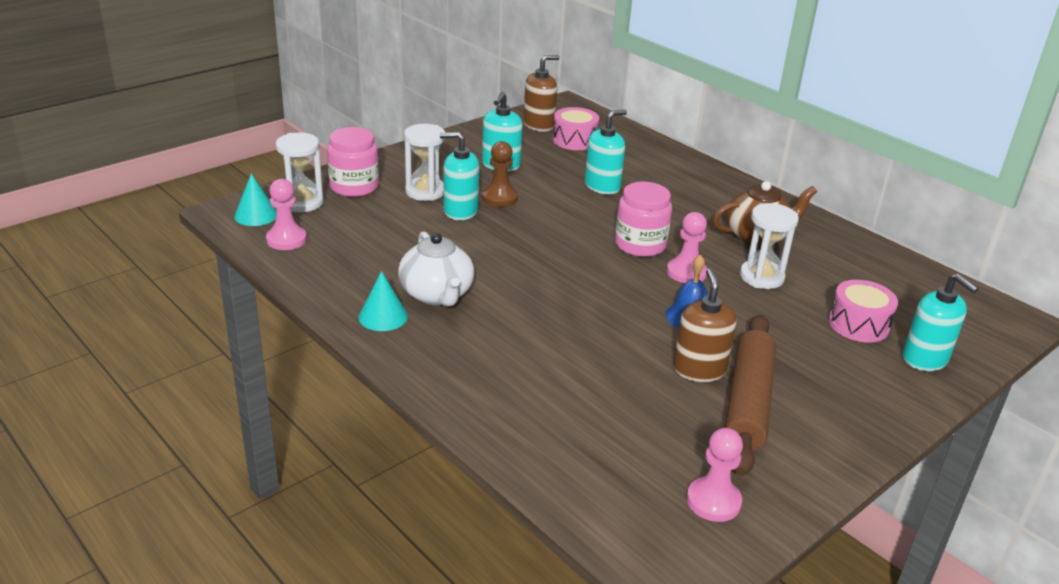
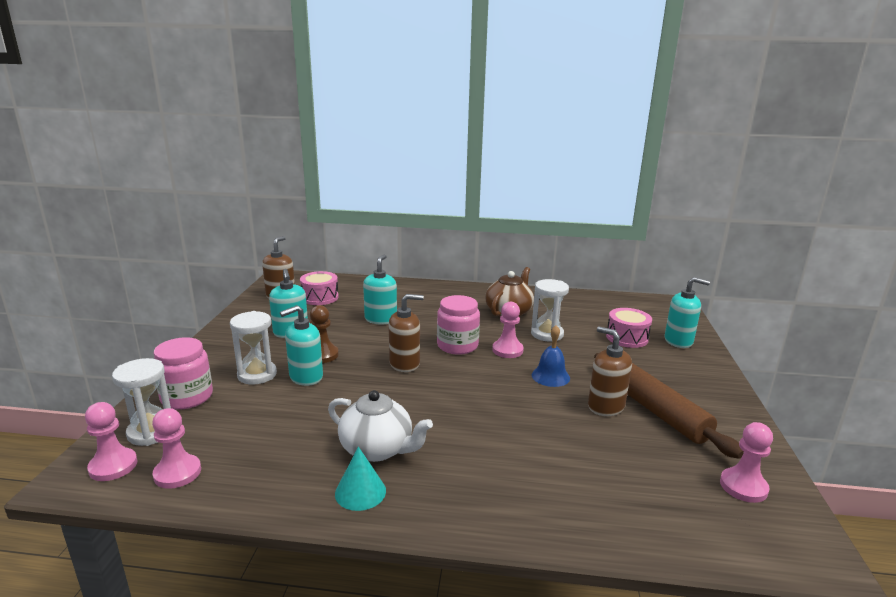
camera: 40 degrees left, 10 degrees down
(256, 215) = (113, 466): turquoise cone -> pink pawn
(562, 238) = (405, 363): none -> brown soap dispenser

